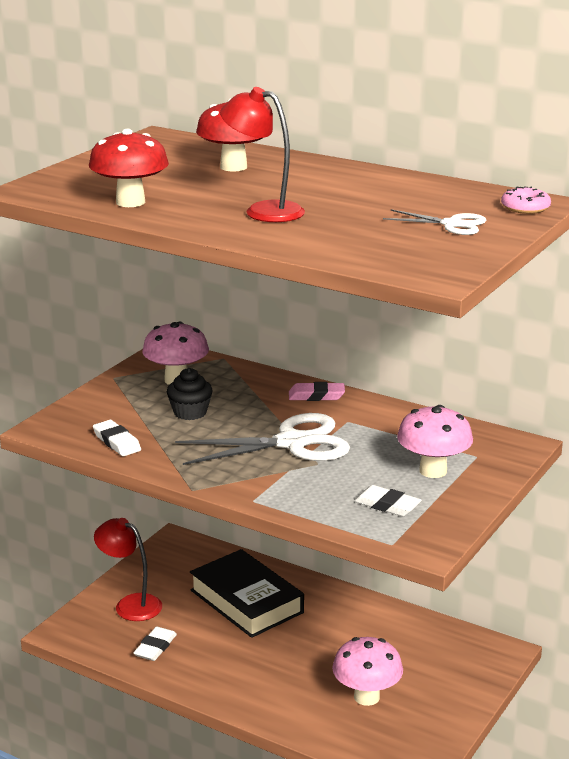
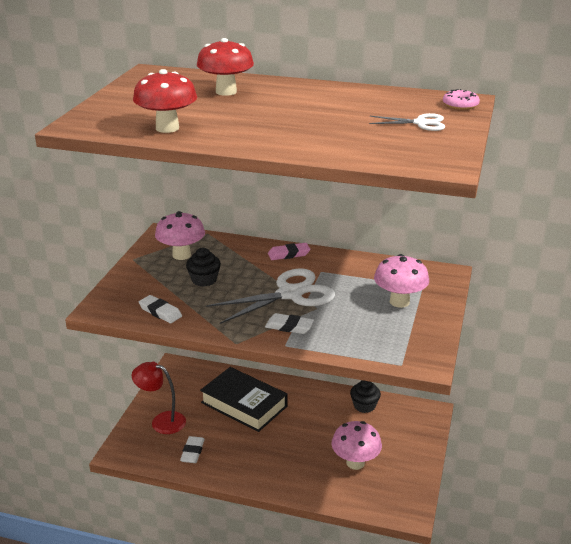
camera: 15 degrees left, 5 degrees up
(263, 211) = (275, 125): red lamp -> none
(387, 505) = (382, 334): white eraser -> white eraser (289, 327)
(411, 629) = (364, 406): none -> black cupcake

